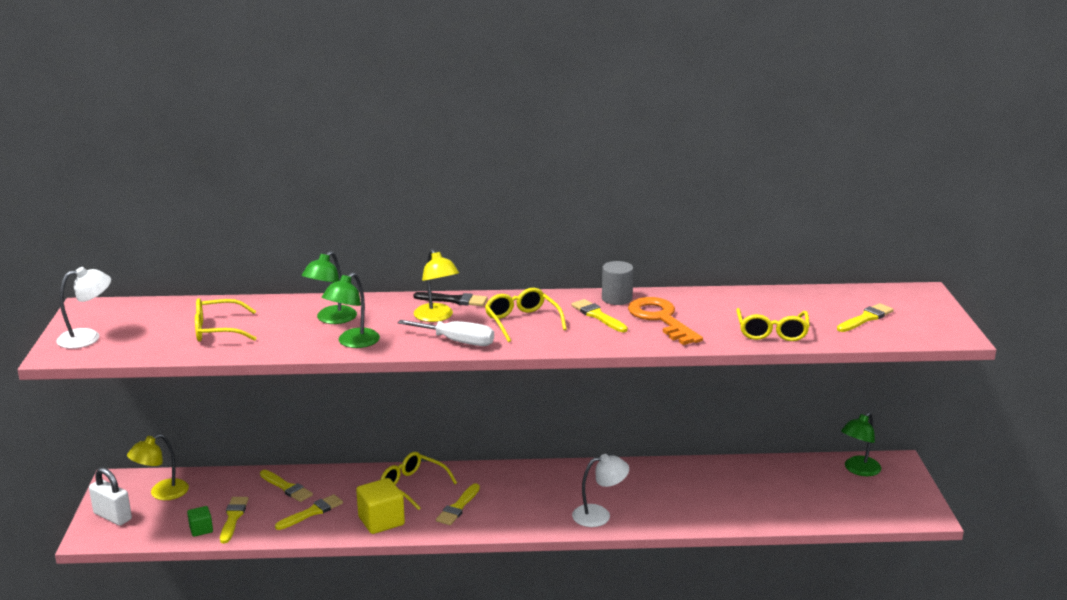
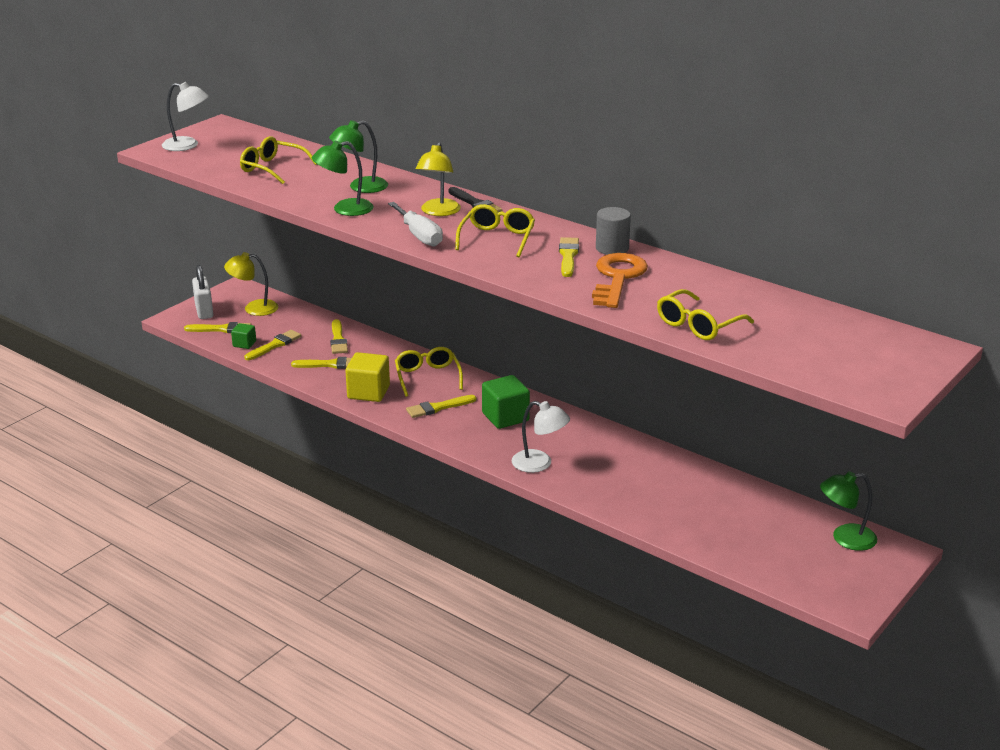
camera: 40 degrees right, 5 degrees up
(521, 490) = (505, 417): none -> green cube
(866, 318) = (819, 348): yellow brush -> yellow brush (222, 329)

